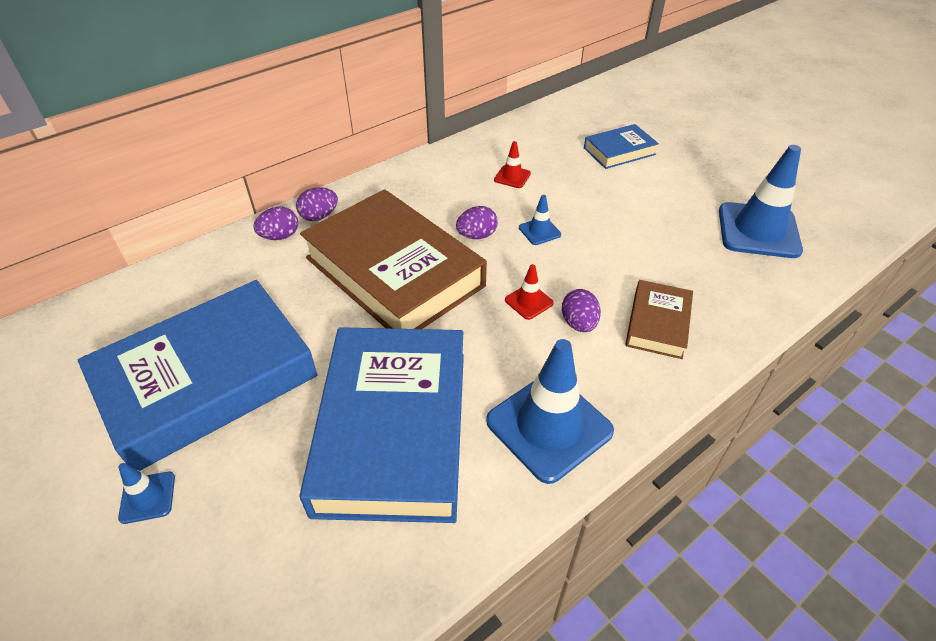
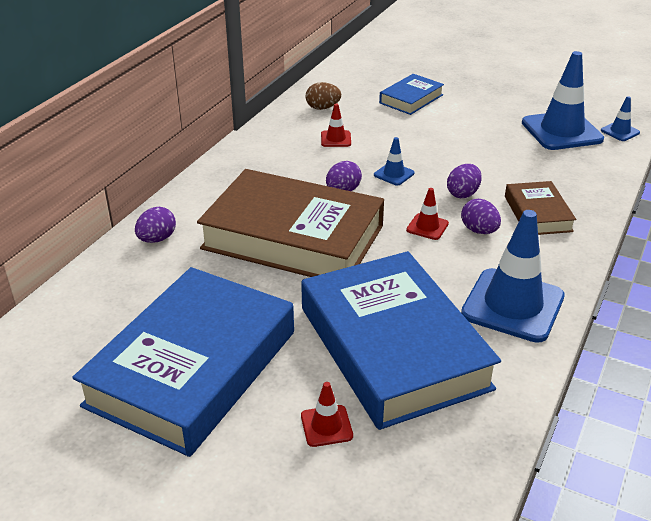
camera: 25 degrees left, 10 degrees down
(147, 497) = (220, 469): blue traffic cone -> blue traffic cone (620, 131)
(268, 492) = (326, 426): none -> red traffic cone
(319, 216) = (181, 213): purple egg -> purple egg (463, 194)
(525, 140) = (322, 108): none -> brown egg

